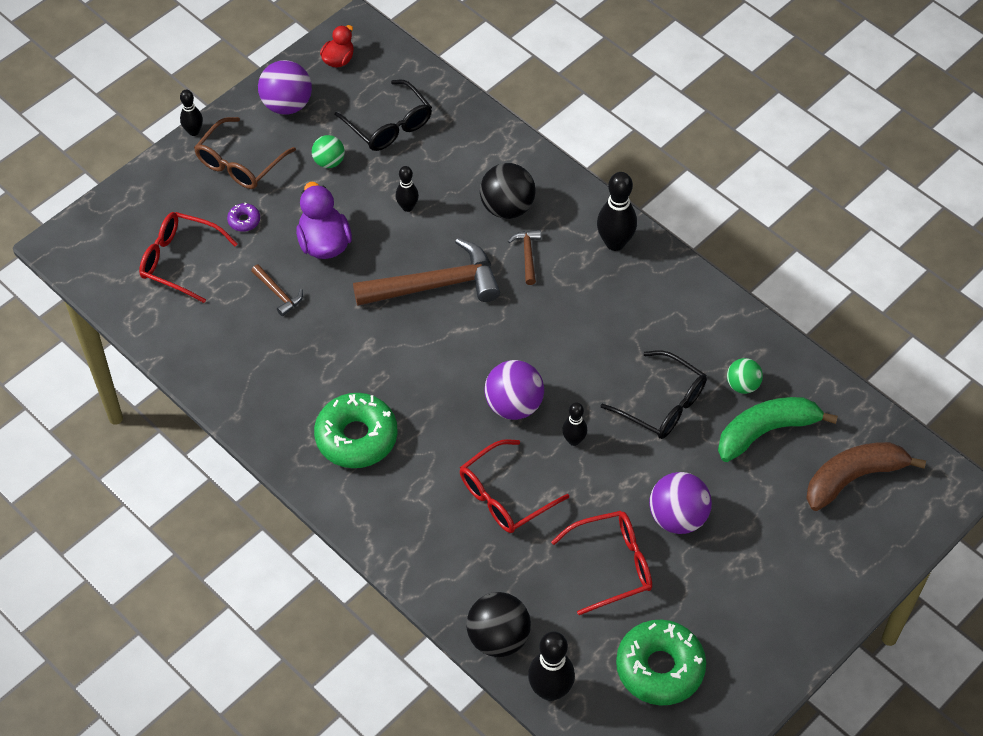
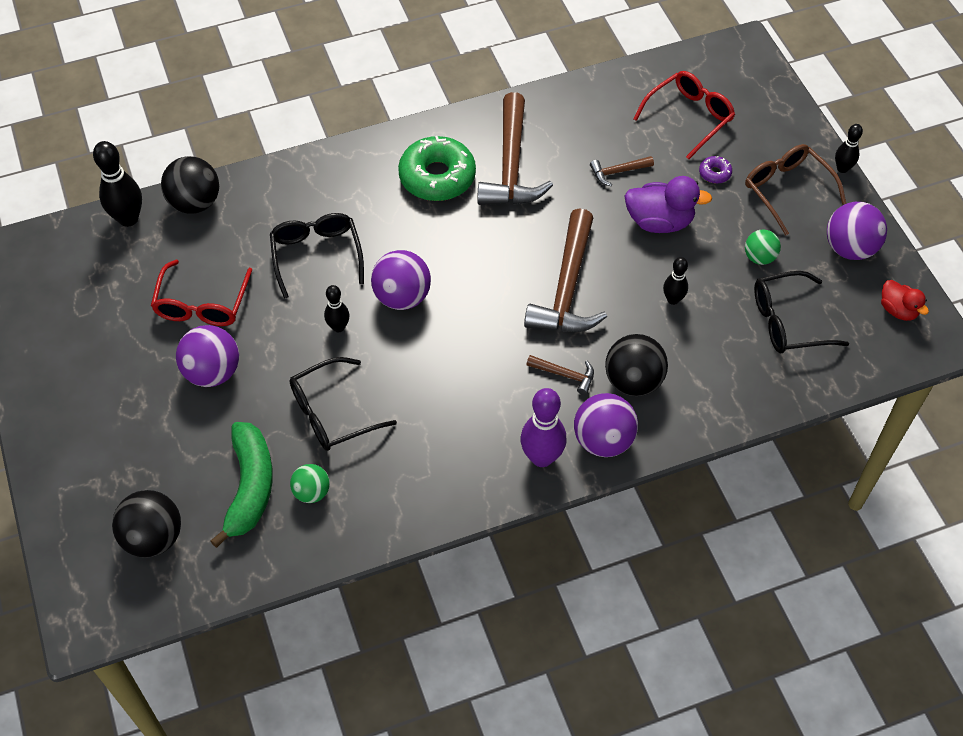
camera: 115 degrees right, 0 degrees up
(311, 381) = (511, 165): none -> brown hammer
(504, 496) = (316, 255): red glasses -> black glasses
(575, 209) = (603, 440): none -> purple ball
(615, 243) = (542, 457): black bowling pin -> purple bowling pin
(660, 667) = (92, 298): green donut -> none
(853, 478) = (153, 538): brown banana -> black ball

